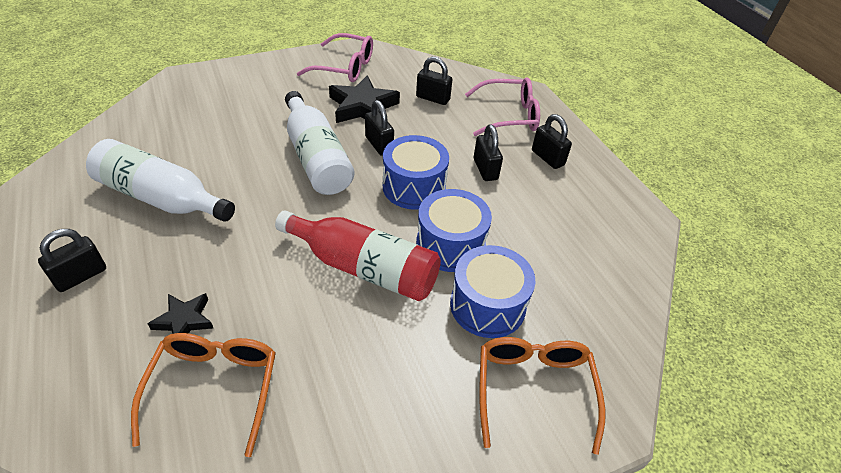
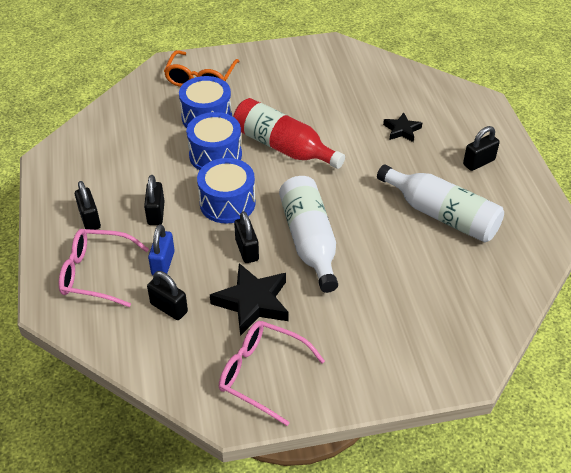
camera: 165 degrees left, 0 degrees up
(214, 389) = (378, 97): orange glasses -> none
(454, 128) = (163, 263): none -> blue padlock

